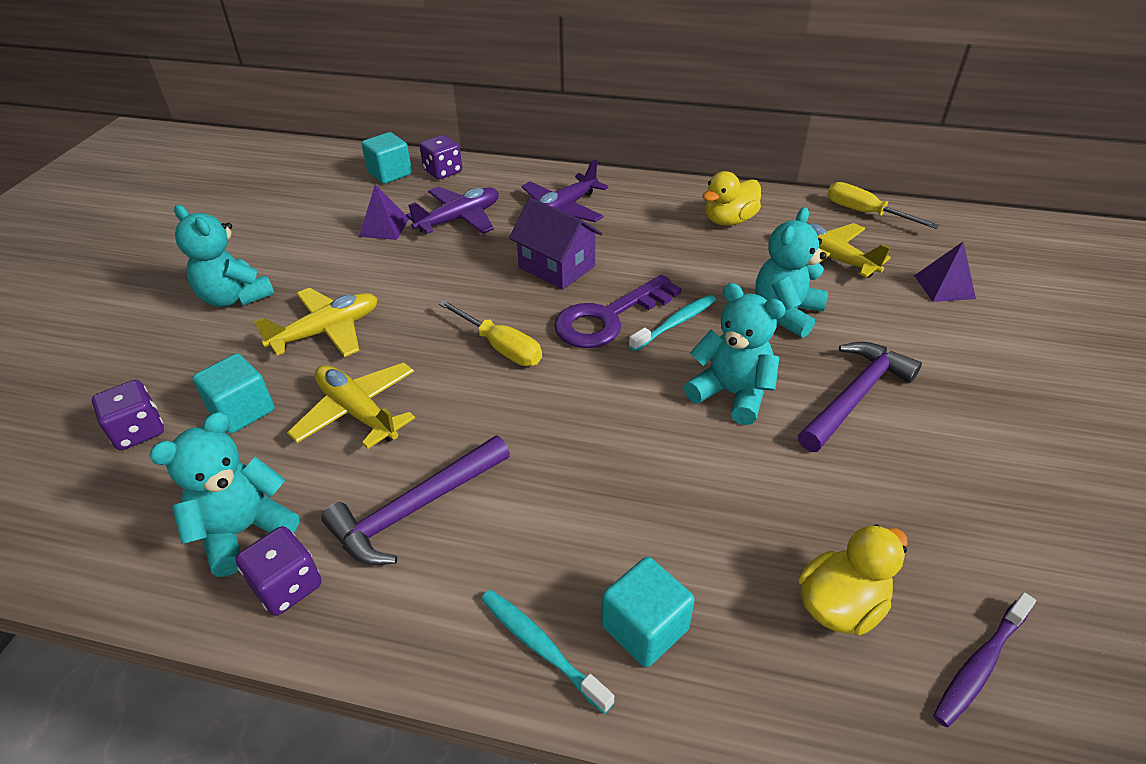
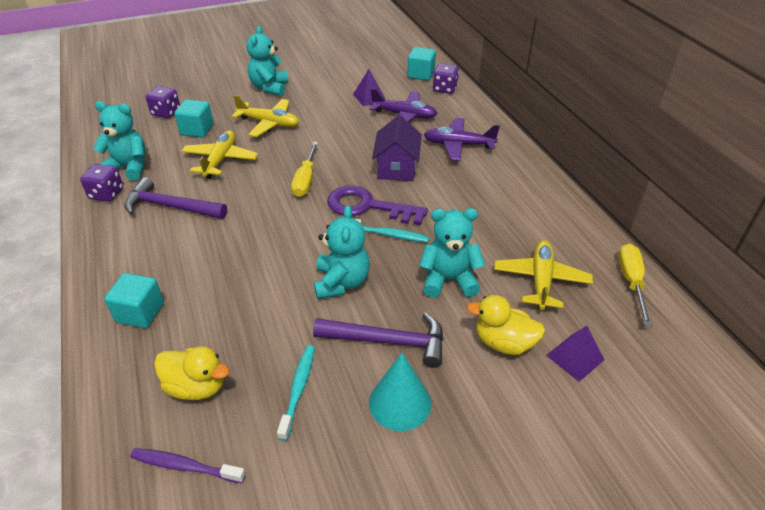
camera: 55 degrees right, 0 degrees up
(541, 647) = (111, 282): turquoise toothbrush -> turquoise toothbrush (298, 389)
(729, 220) = (531, 216): yellow duck -> yellow duck (503, 343)
(952, 425) = (400, 403): none -> turquoise cone

